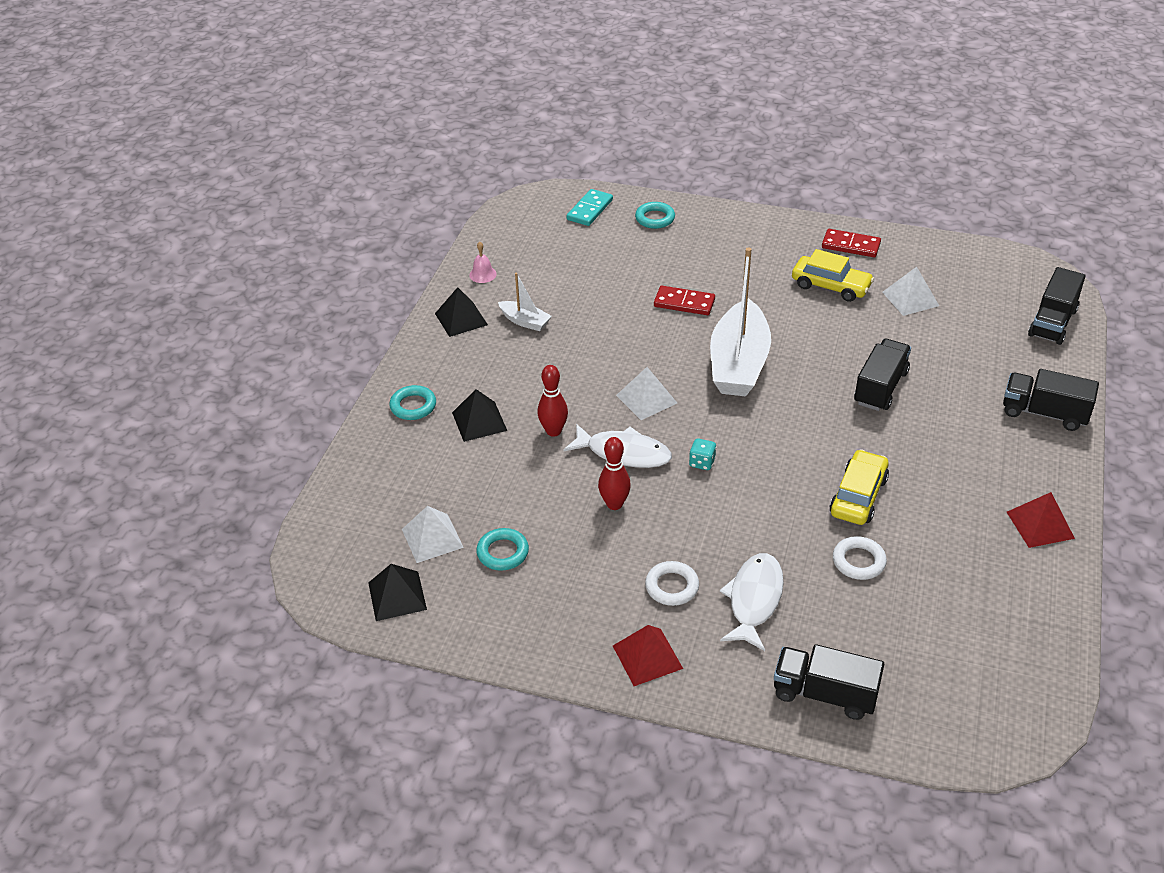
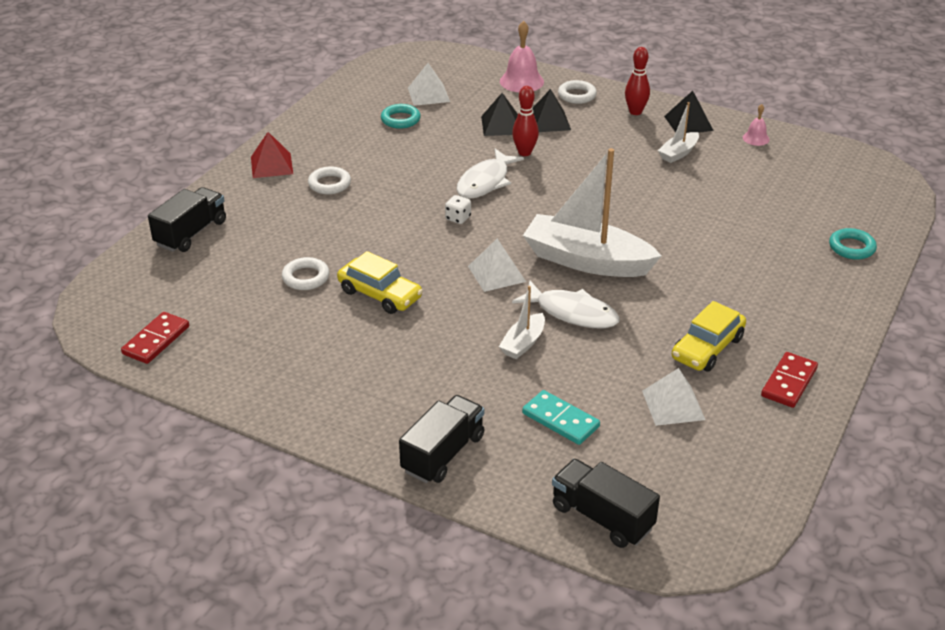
camera: 100 degrees right, 5 degrees down
(384, 457) = (521, 81): none -> pink bell
(397, 596) = (381, 79): black pyramid -> black pyramid (501, 125)
(413, 406) = (577, 95): turquoise ring -> white ring
(590, 210) = (869, 208): turquoise domino -> turquoise domino (560, 420)
(614, 504) = (428, 170): red bowling pin -> red bowling pin (635, 112)
(646, 399) = (551, 202): white pyramid -> white pyramid (496, 273)
(684, 303) = (692, 243): red domino -> red domino (156, 340)
(702, 462) = (458, 218): turquoise dice -> white dice
(754, 600) = (296, 218): white fish -> white fish (572, 313)
(880, 387) = (523, 343): black truck -> white boat
(1040, 525) = (291, 398): red pyramid -> none

